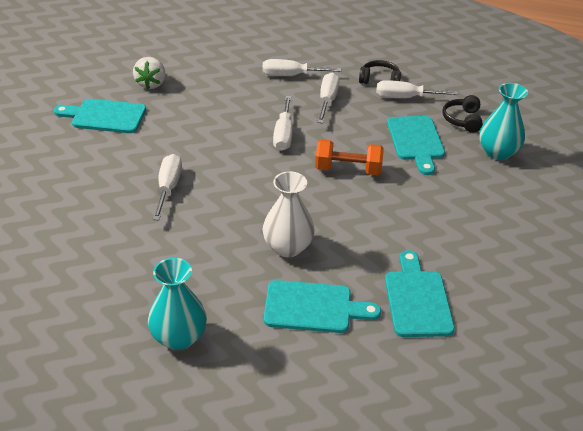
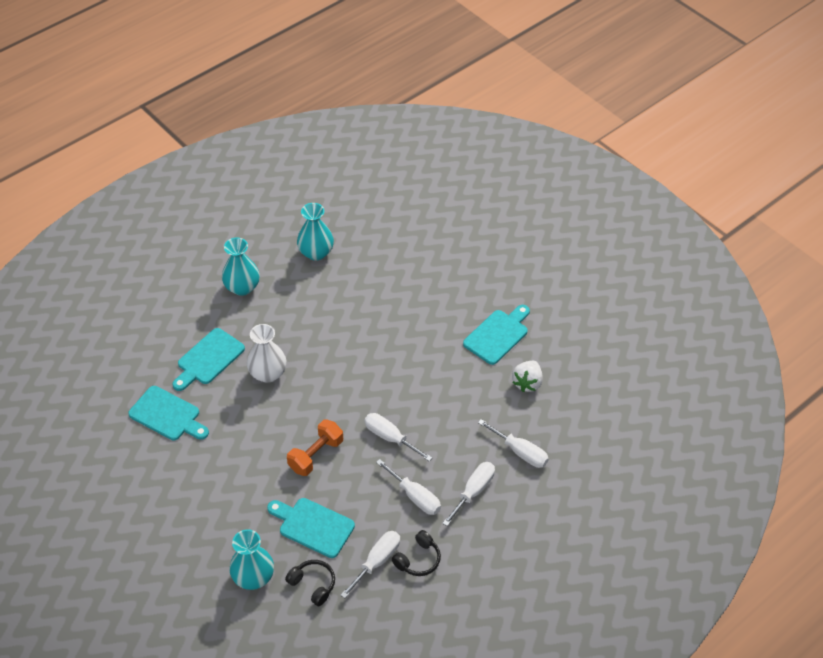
camera: 125 degrees right, 10 degrees up
(69, 296) = (316, 252): none -> turquoise vase
(151, 84) = (527, 383): white strawberry -> white strawberry turned 105 degrees counterclockwise
(168, 188) = (379, 337): white screwdriver -> white screwdriver (520, 452)

